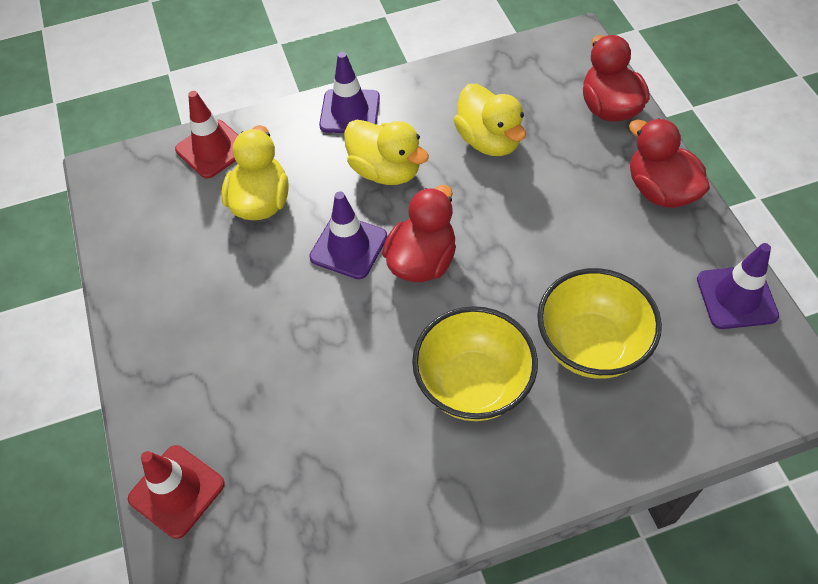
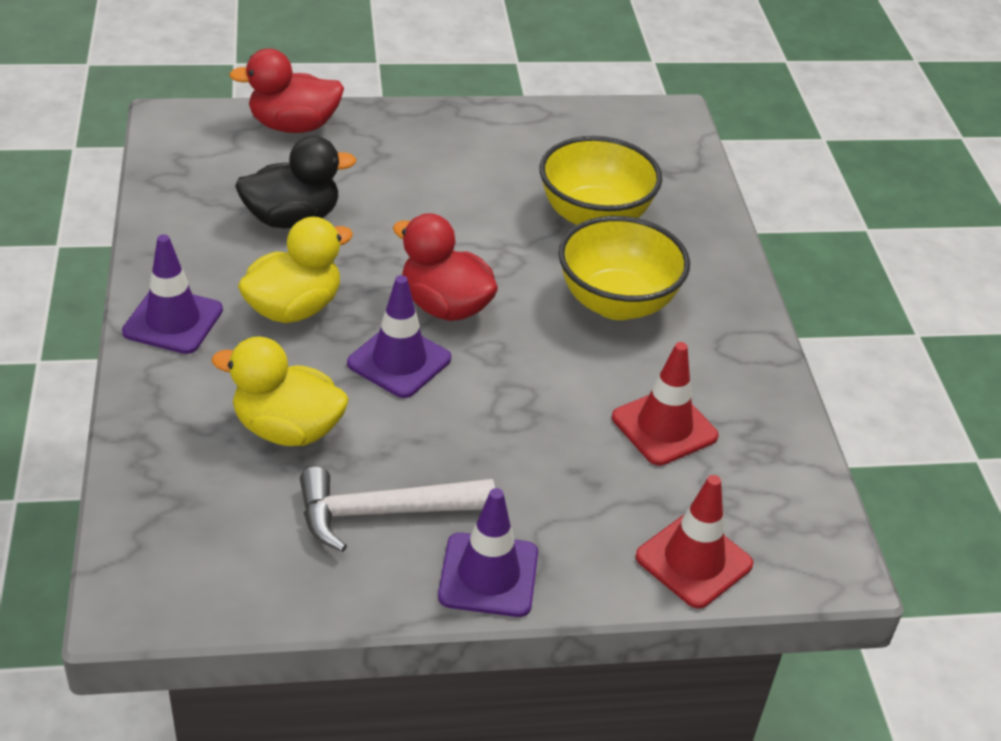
camera: 85 degrees left, 15 degrees down
(193, 275) = (383, 513): none -> white hammer
(212, 149) = (161, 467): red traffic cone -> red traffic cone (664, 427)
(489, 140) = (292, 219): yellow duck -> black duck
(660, 190) = (425, 126): red duck -> none
(736, 297) = (569, 121): purple traffic cone -> purple traffic cone (488, 575)

